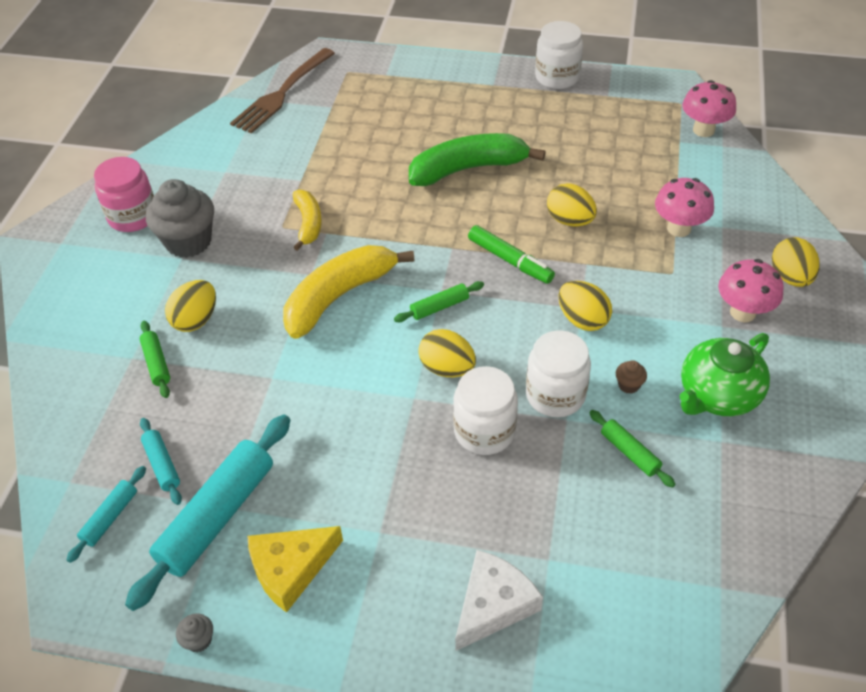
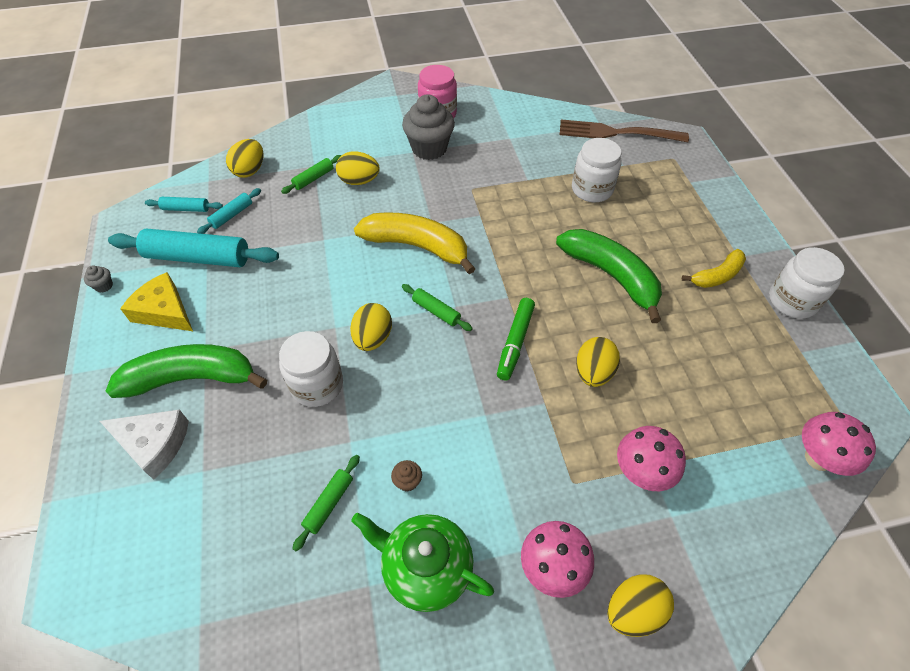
camera: 65 degrees right, 5 degrees up
(308, 223) = (483, 201): yellow banana -> yellow banana (717, 276)
(416, 552) = (191, 378): none -> green banana
(555, 395) = (373, 424): white jar -> white jar (592, 189)
(582, 320) = (471, 420): yellow egg -> yellow egg (250, 171)

